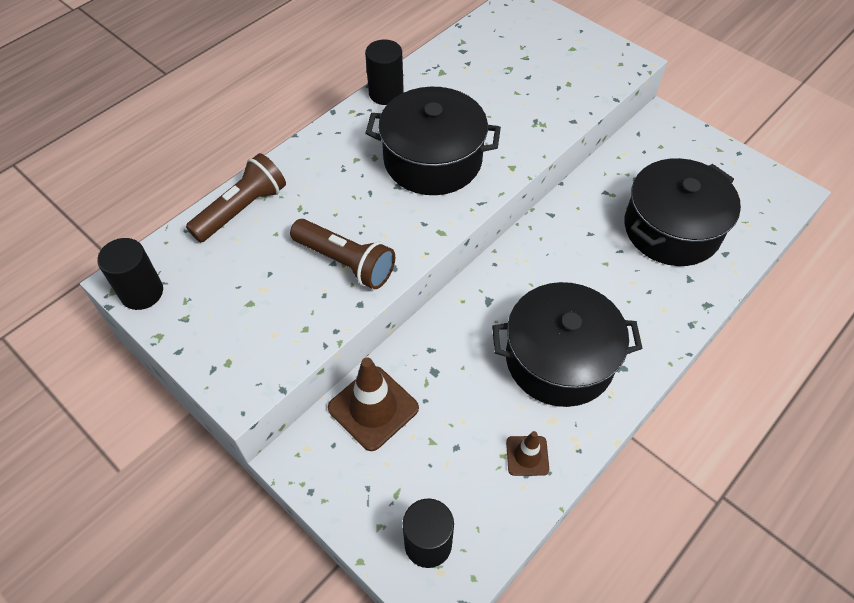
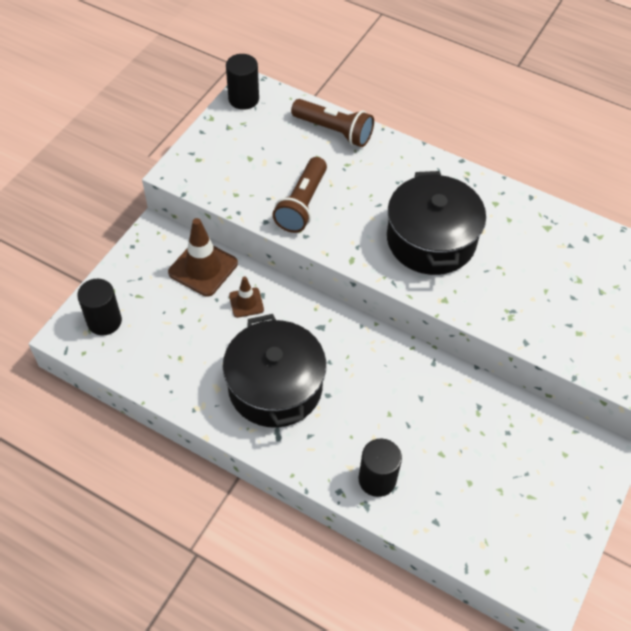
camera: 75 degrees right, 0 degrees up
(386, 93) = (499, 192): black cylinder -> black cylinder (377, 479)
(527, 456) = (182, 374): brown traffic cone -> brown traffic cone (246, 302)
(671, 229) = (451, 469): black pot -> none

